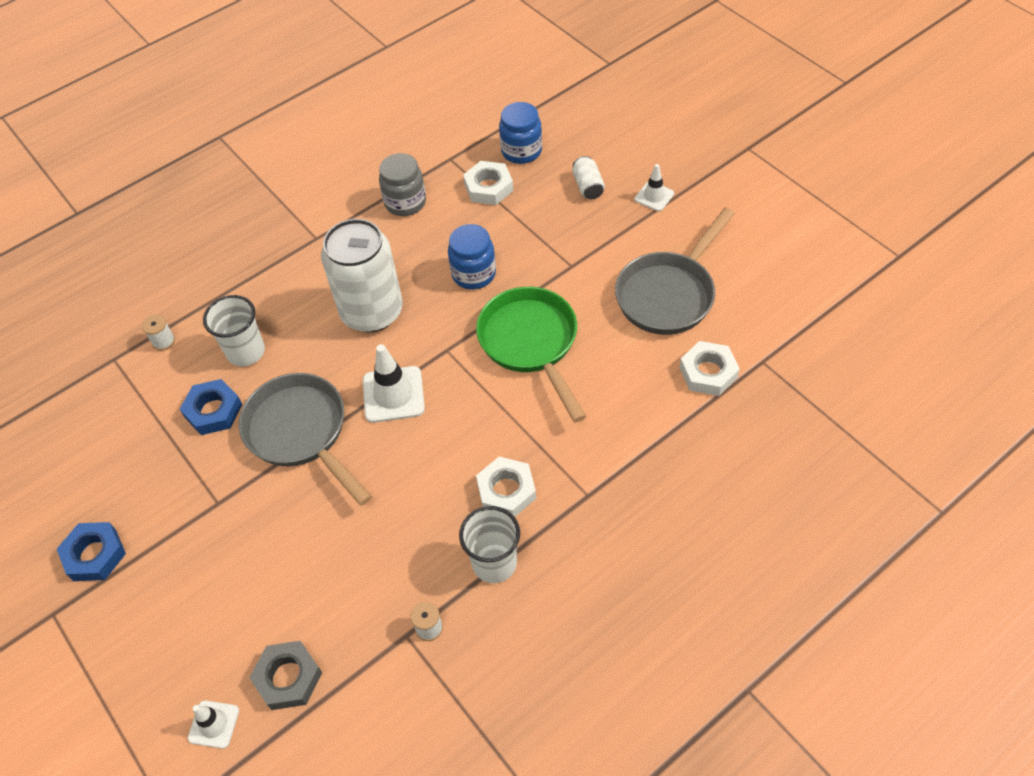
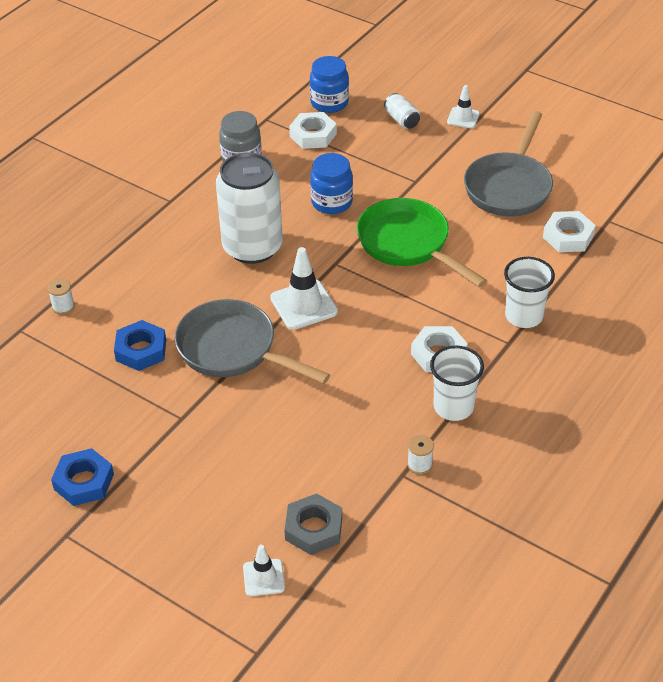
camera: 20 degrees left, 10 degrees down
(246, 352) = (148, 300): white cup -> white cup (524, 316)

